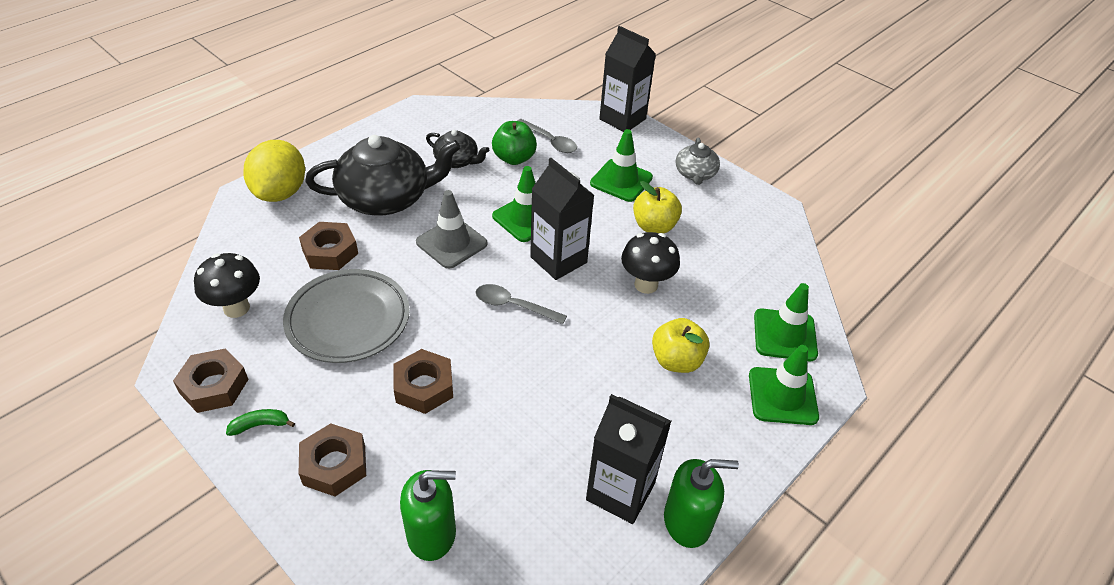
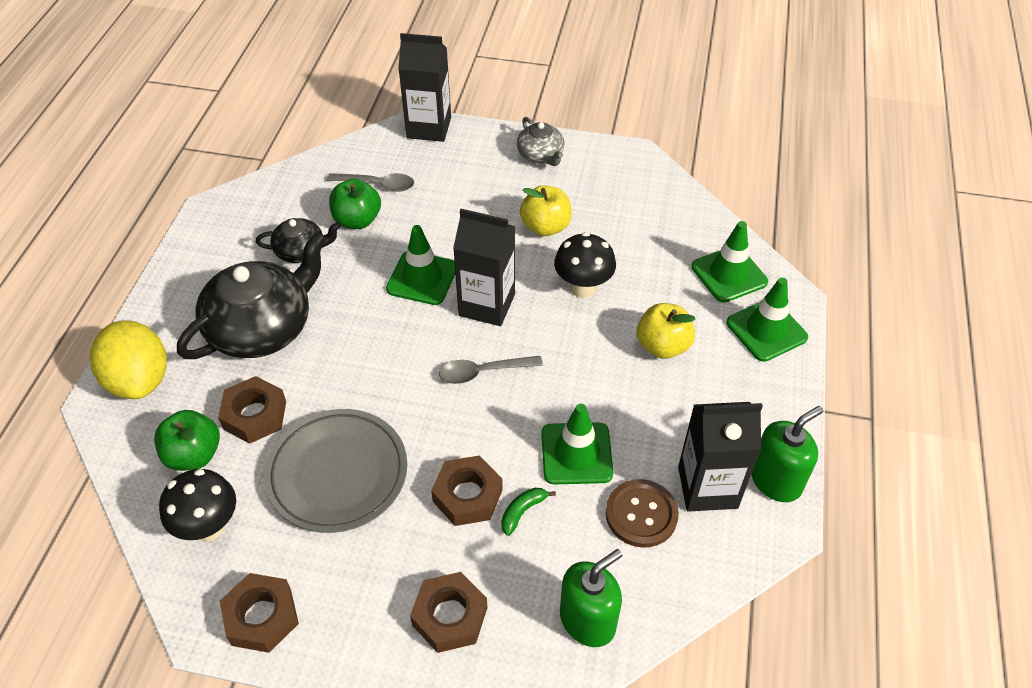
camera: 30 degrees left, 5 degrees up
(260, 425) = (345, 624): green banana -> green banana (522, 512)
(269, 257) = (194, 455): none -> green apple
(451, 243) = (371, 341): grey traffic cone -> none
(545, 479) = (641, 514): none -> brown button
(621, 180) = (479, 194): green traffic cone -> green traffic cone (576, 453)

